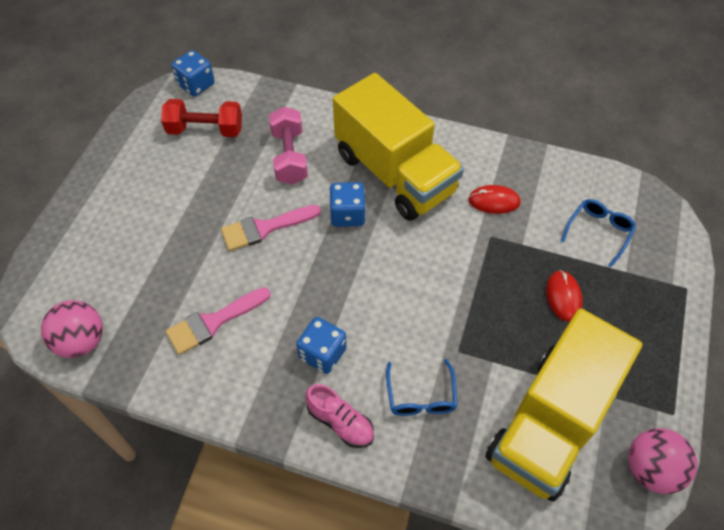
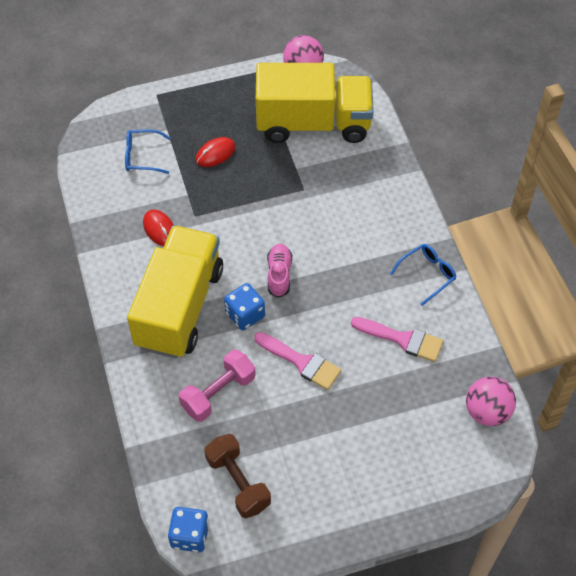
camera: 125 degrees left, 0 degrees up
(205, 130) = (238, 482): red dumbbell -> brown dumbbell
(322, 353) = (369, 260): blue dice -> none
(340, 422) = (404, 223): pink shoe -> pink shoe (279, 275)
(421, 396) = (351, 192): blue glasses -> blue glasses (427, 274)

